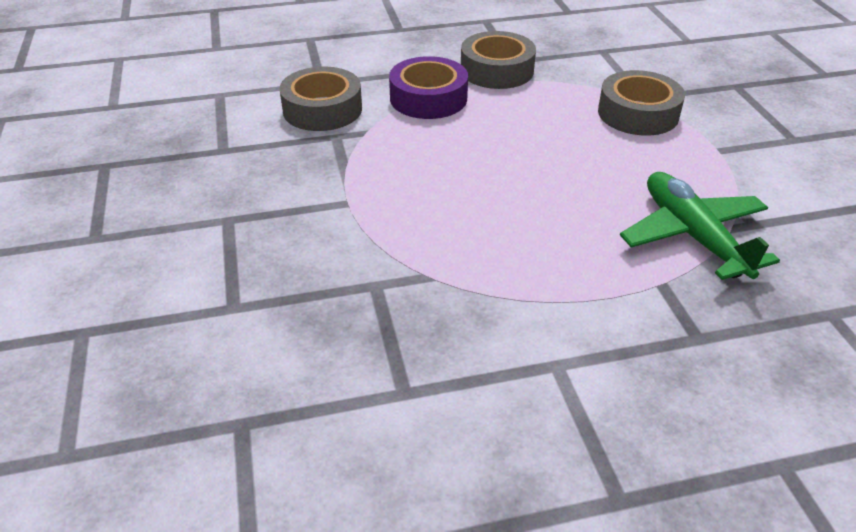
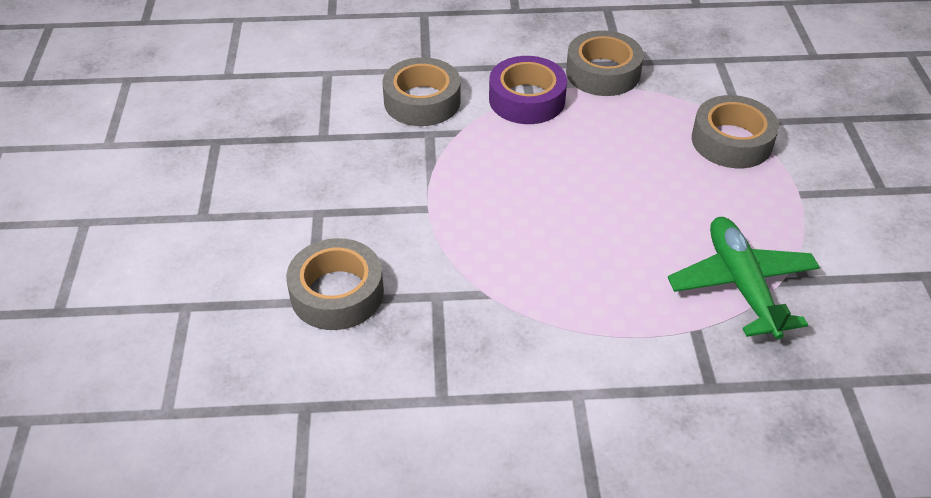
camera: 10 degrees right, 5 degrees up
(261, 296) = (337, 293): none -> grey tape

